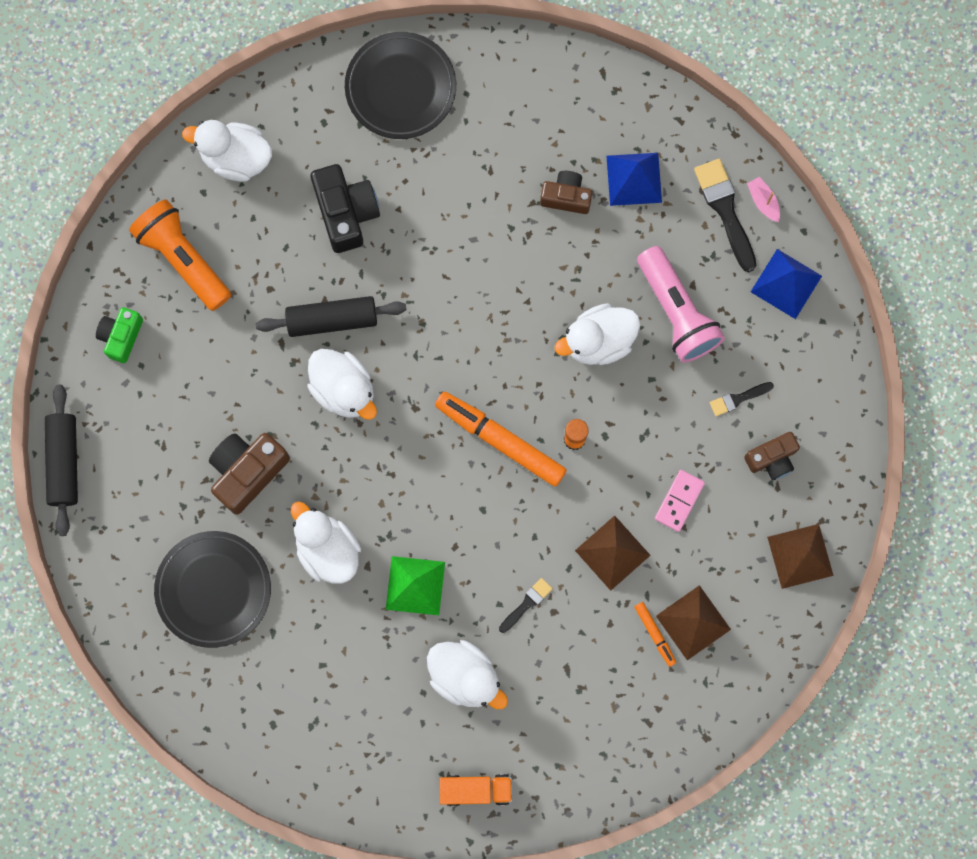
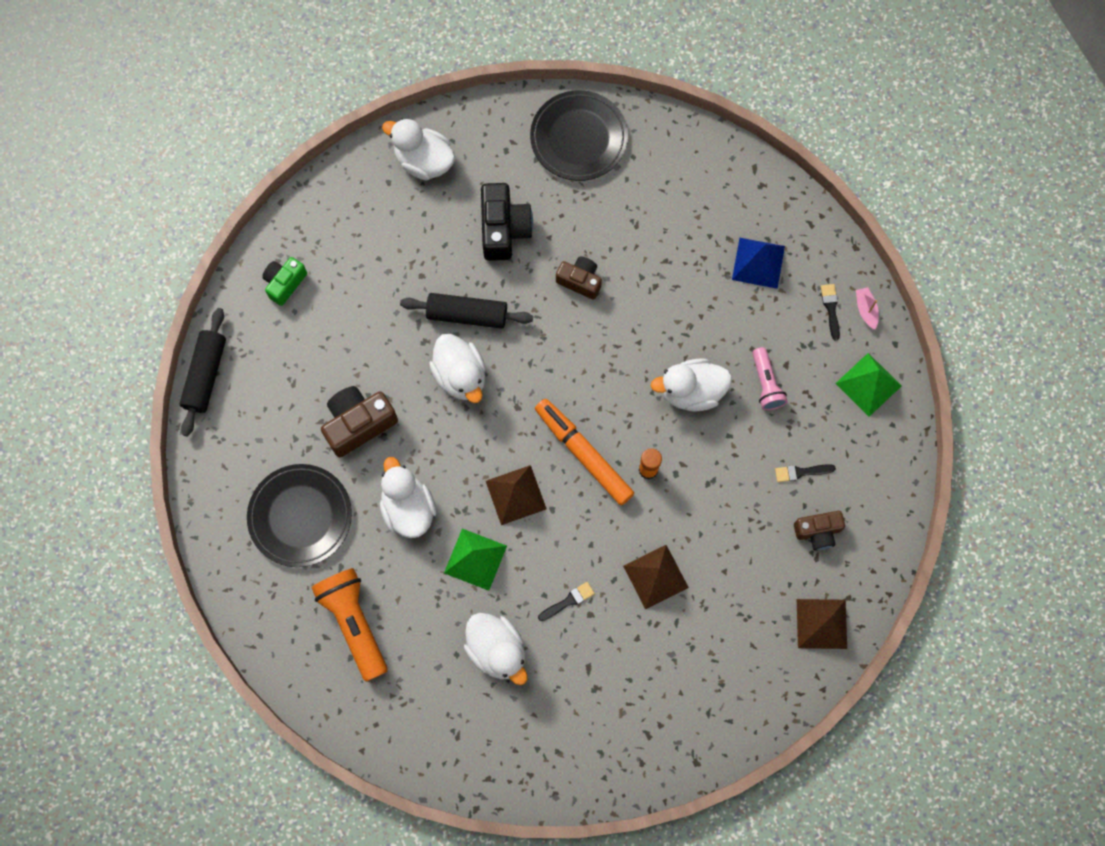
camera: 15 degrees right, 5 degrees down
(183, 259) = (356, 232): orange flashlight -> orange flashlight (354, 623)
(475, 790) = (479, 753): orange truck -> none
(566, 197) = (696, 263): brown camera -> brown camera (580, 281)
(655, 634) = (674, 658): orange marker -> none
(676, 312) = (766, 384): pink flashlight -> pink flashlight, size x0.59
(679, 501) = (726, 547): pink domino -> none
(693, 622) = (711, 657): brown pyramid -> brown pyramid (516, 495)
(725, 210) = (831, 309): black brush -> black brush, size x0.55
(786, 284) = (868, 384): blue pyramid -> green pyramid

